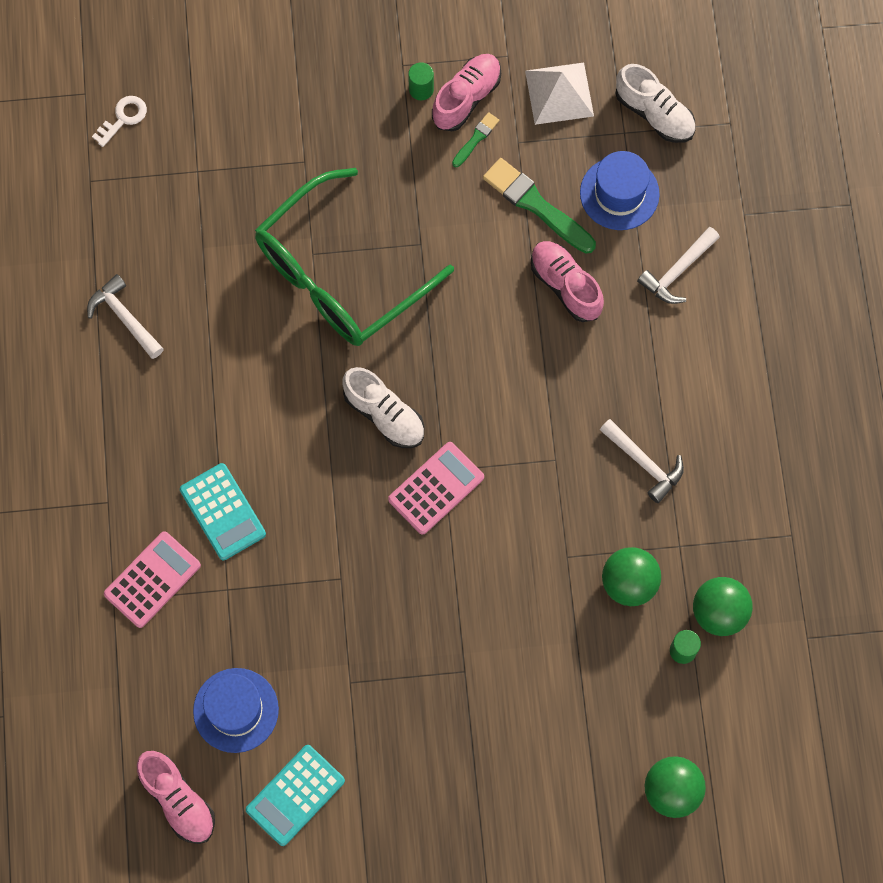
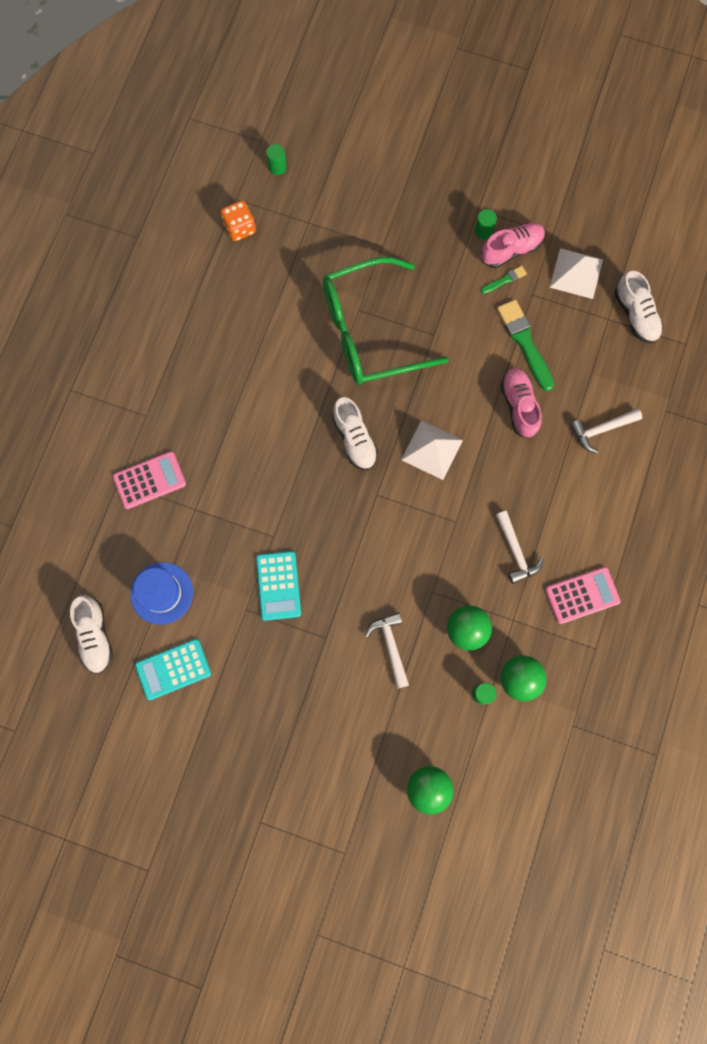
camera: 25 degrees right, 5 degrees up
(113, 215) = (240, 228): none -> orange dice
(123, 118) = (277, 167): white key -> green cylinder
(124, 317) = (215, 298): white hammer -> white hammer (390, 646)
(178, 800) = (95, 636): pink shoe -> white shoe
(223, 512) = (217, 456): turquoise calculator -> turquoise calculator (278, 585)
(436, 488) = (365, 504): pink calculator -> pink calculator (582, 595)
(485, 386) = (432, 450): none -> white pyramid
(619, 193) = (585, 359): blue hat -> none

